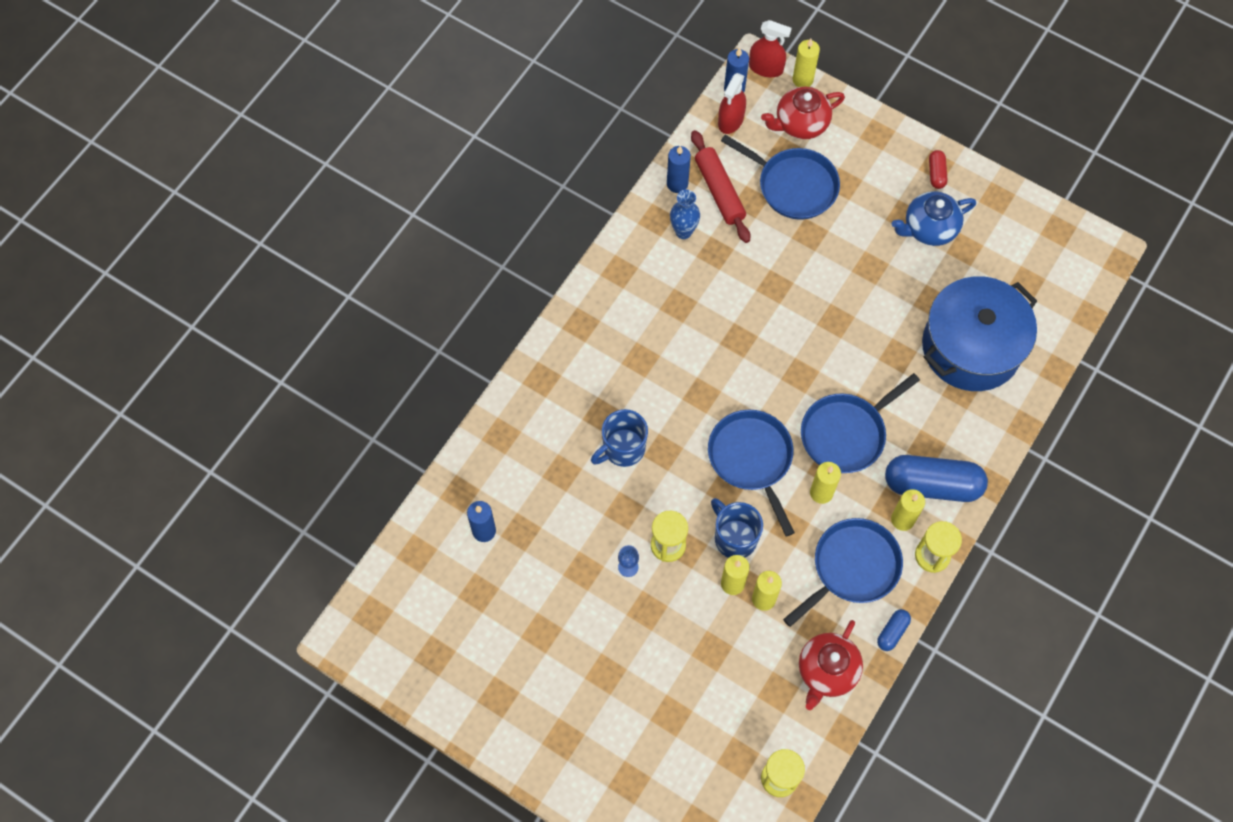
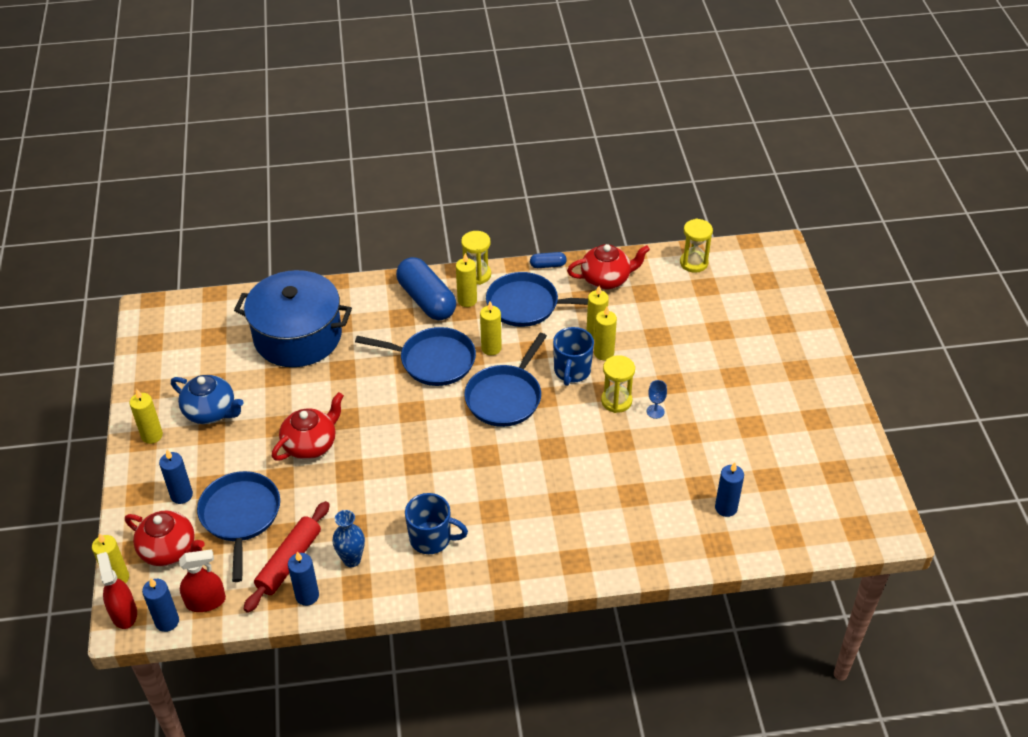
camera: 130 degrees left, 20 degrees down
(623, 448) = (576, 472): blue mug -> blue mug (431, 539)
(827, 277) = (311, 444): none -> red teapot
(850, 159) = (181, 495): none -> blue candle
(936, 173) = (152, 435): red capsule -> yellow candle

